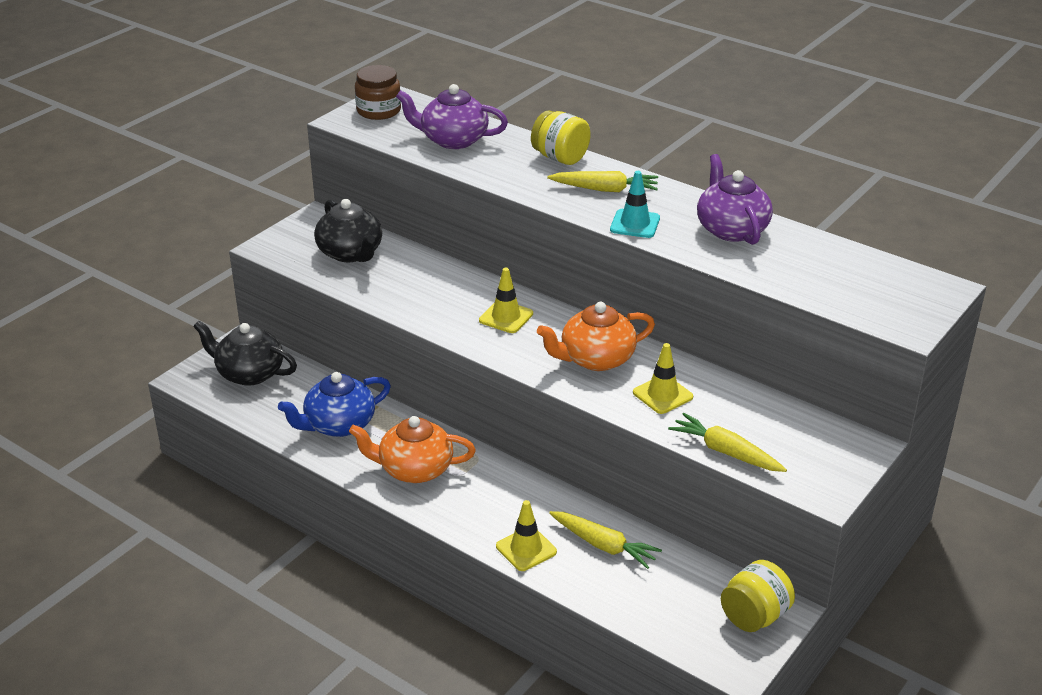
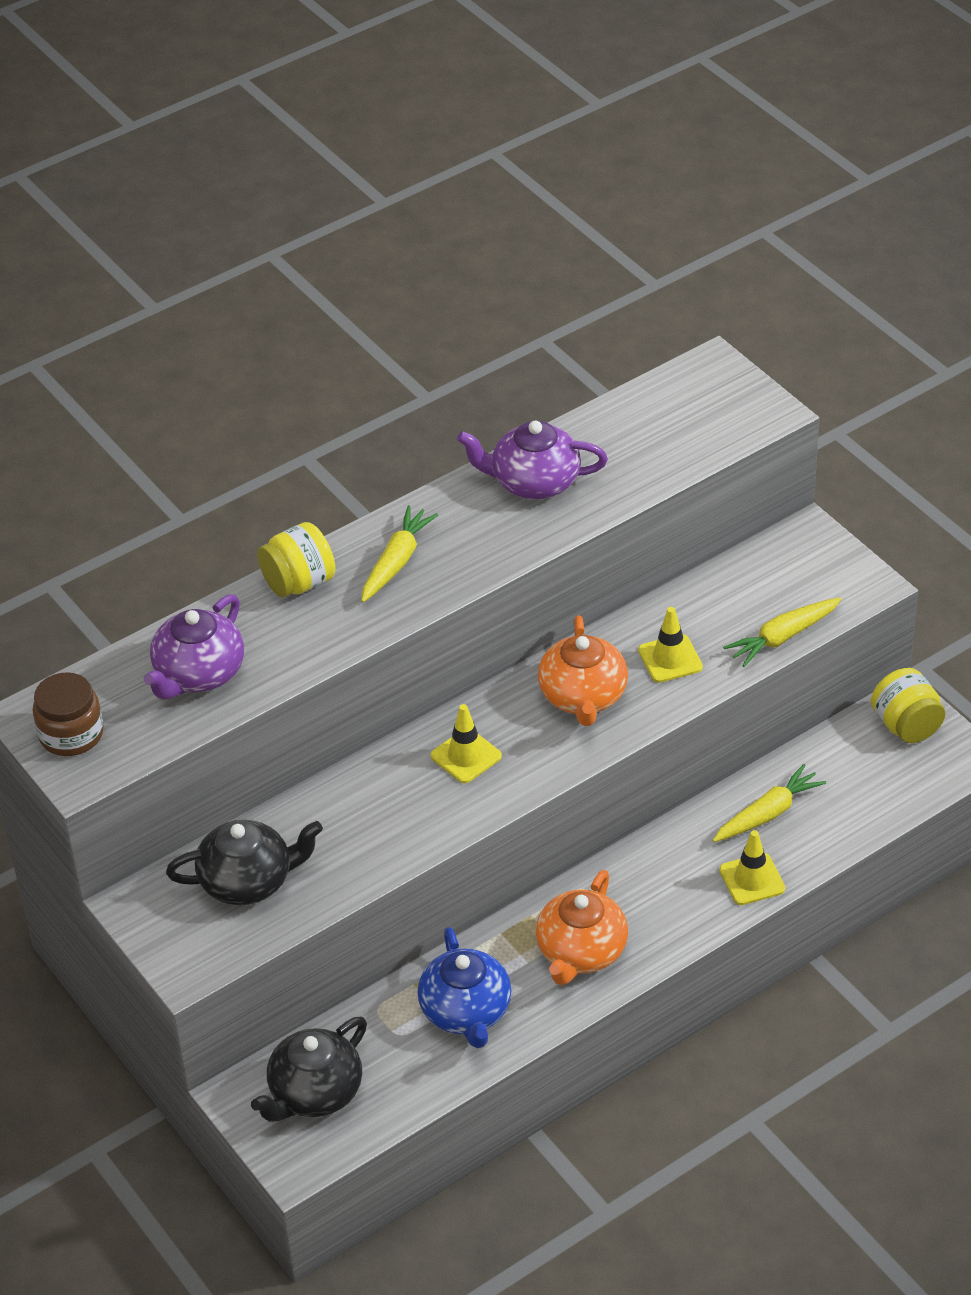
camera: 70 degrees left, 10 degrees up
(635, 224) = (487, 556): turquoise traffic cone -> none

